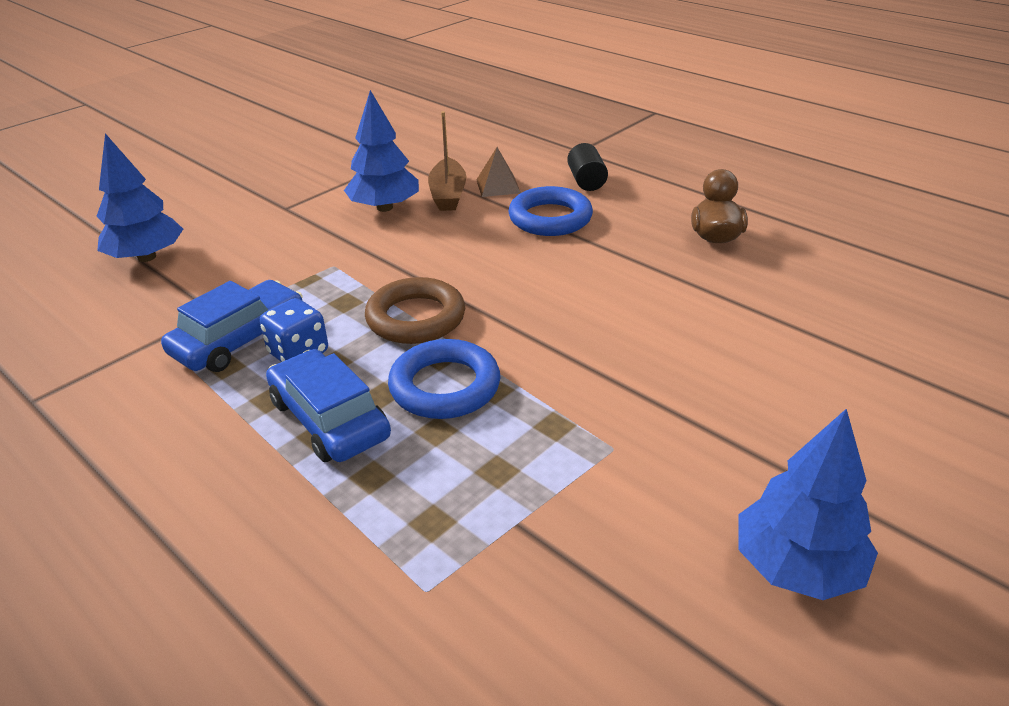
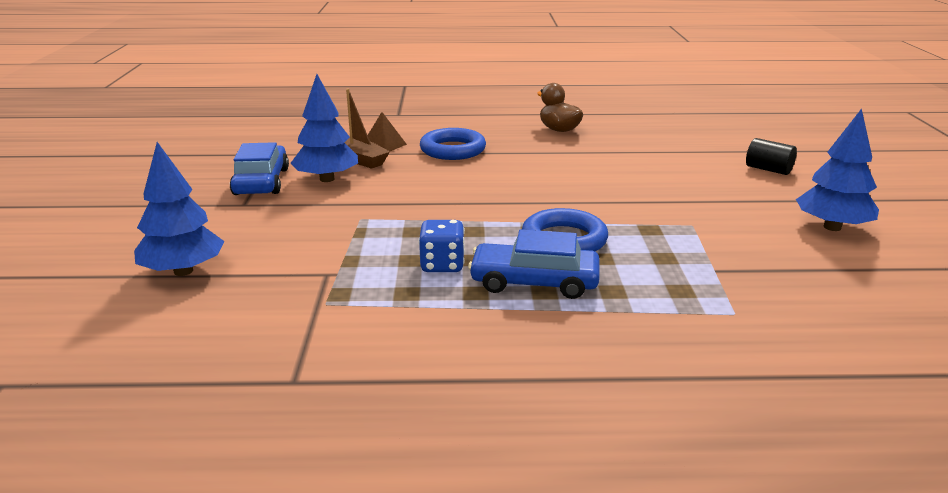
camera: 45 degrees left, 10 degrees down
(239, 339) = (383, 277): blue car -> blue car (261, 182)
(416, 318) = (478, 220): brown ring -> none
(586, 181) = (435, 127): black cylinder -> black cylinder (768, 169)

